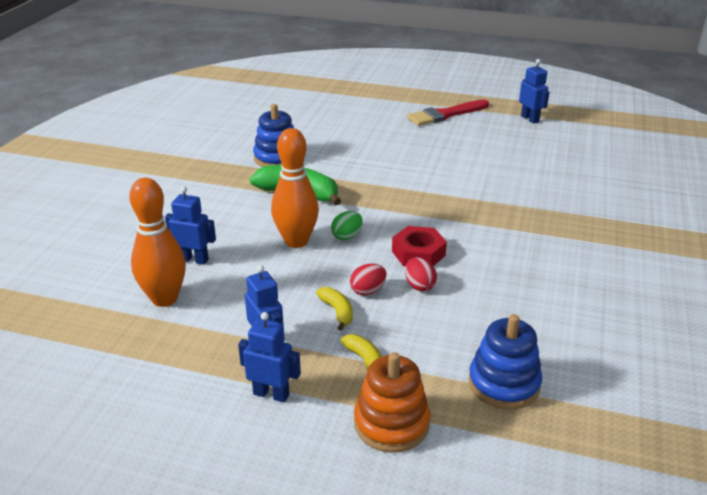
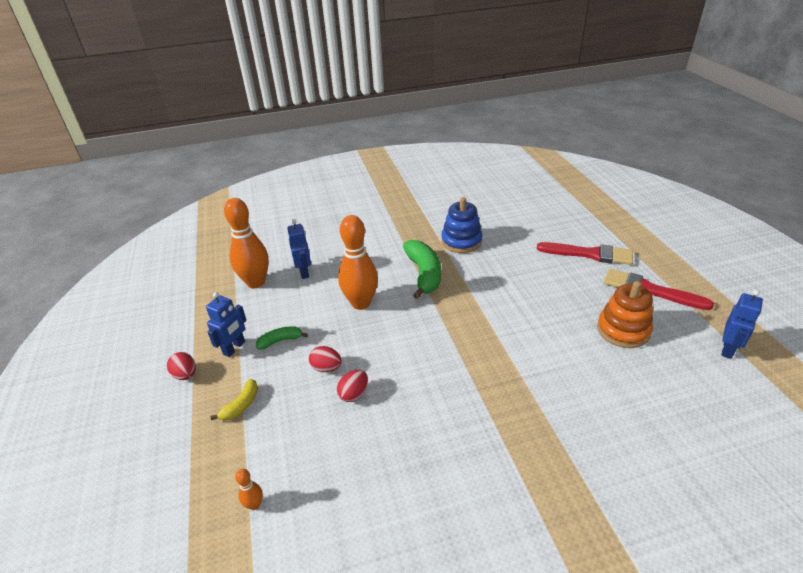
camera: 60 degrees right, 5 degrees up
(271, 394) = (185, 375): blue robot -> red egg
(293, 308) = (280, 341): none -> green banana
(337, 312) = (290, 364): yellow banana -> none
(347, 236) = (389, 324): green egg -> none
(376, 115) = (589, 254): none -> red brush
(391, 423) = (179, 451): orange stacking toy -> orange stacking toy (623, 330)
(418, 253) = (399, 374): red nut -> none
(504, 384) = (254, 504): blue stacking toy -> orange bowling pin

